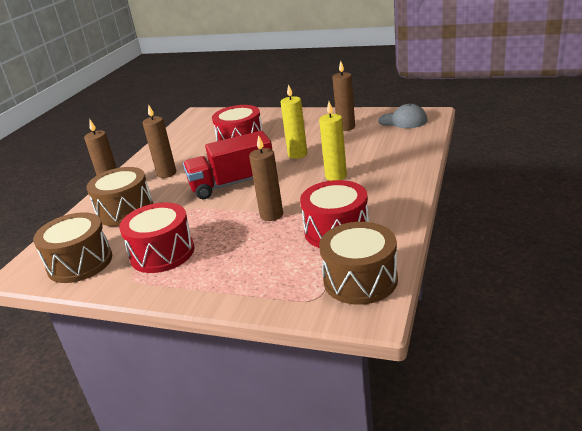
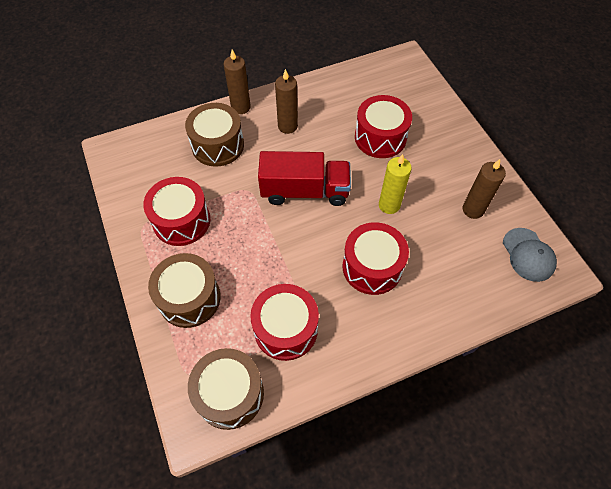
camera: 45 degrees right, 30 degrees up
(80, 263) = (140, 176): brown drum -> brown drum (189, 298)
(232, 184) = (305, 191): red truck -> red truck turned 150 degrees clockwise
(271, 215) = (277, 259): brown candle -> none
(336, 176) = (372, 267): yellow candle -> red drum

